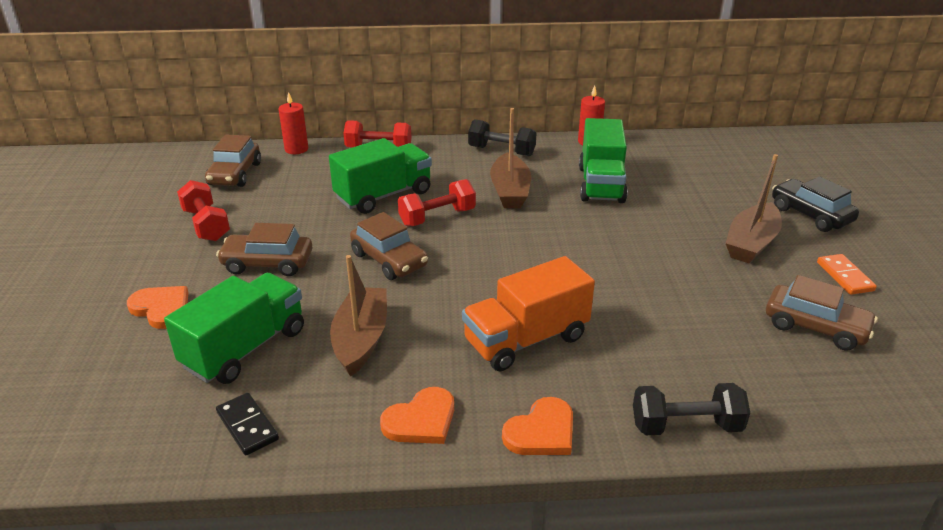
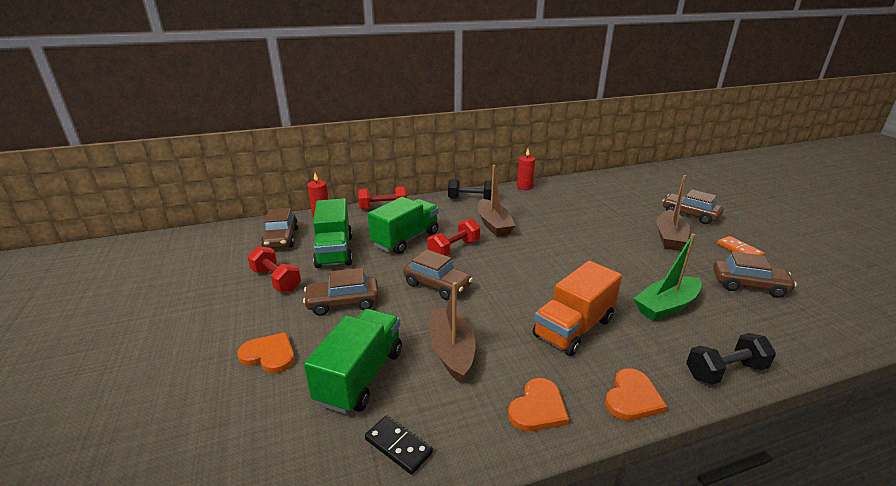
camera: 15 degrees left, 5 degrees down
(601, 184) = (550, 213): green truck -> green truck (334, 251)
(671, 334) = (666, 306): none -> green boat
(810, 215) = (690, 215): black car -> brown car

